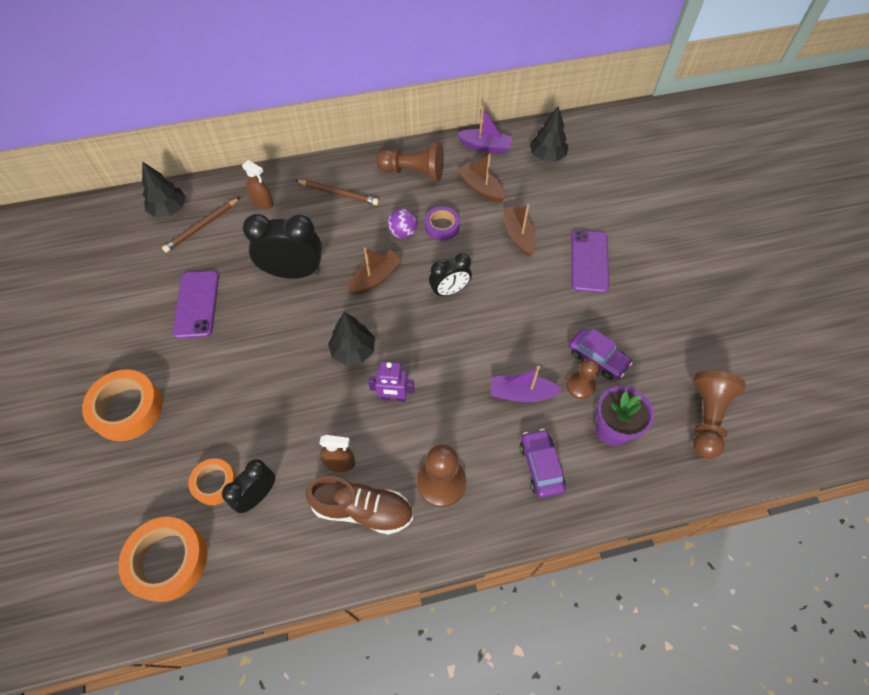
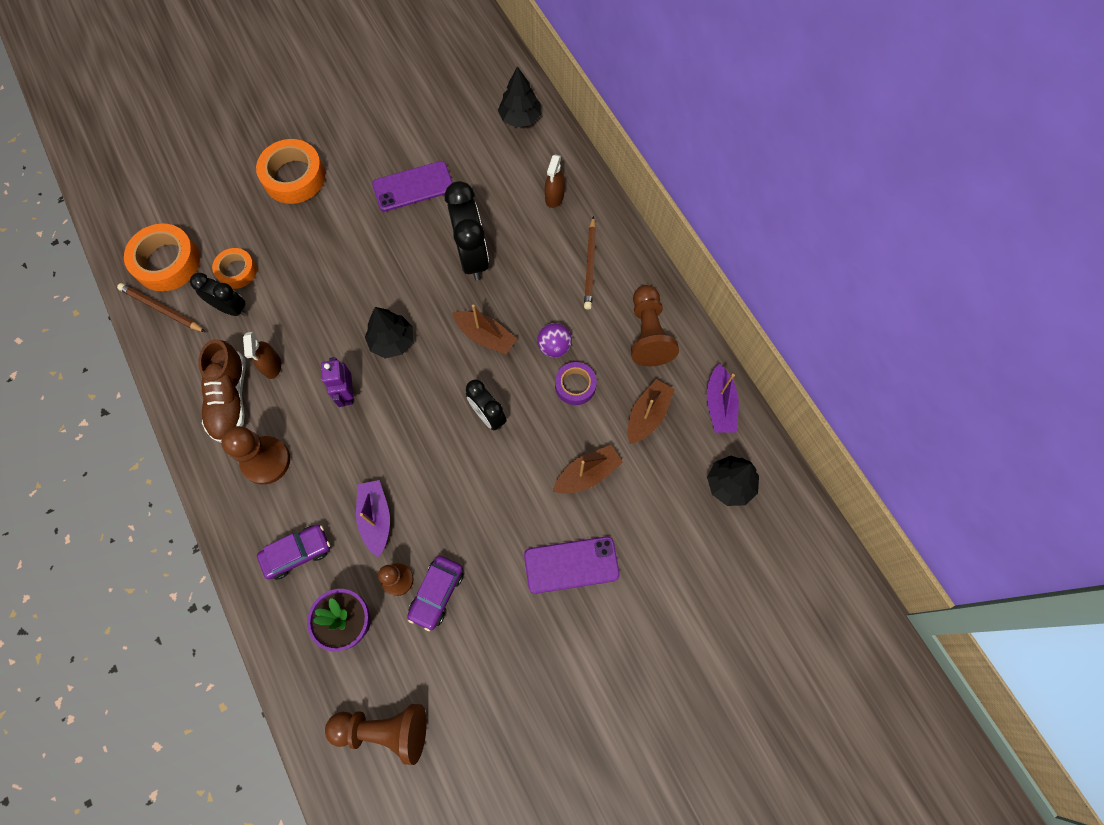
camera: 75 degrees right, 10 degrees up
(202, 227) = (506, 155): brown pencil -> brown pencil (162, 309)

